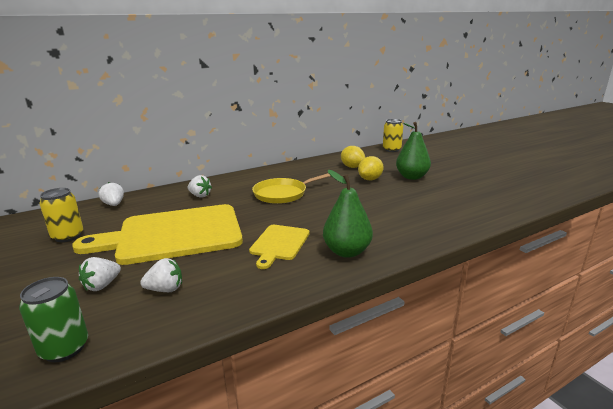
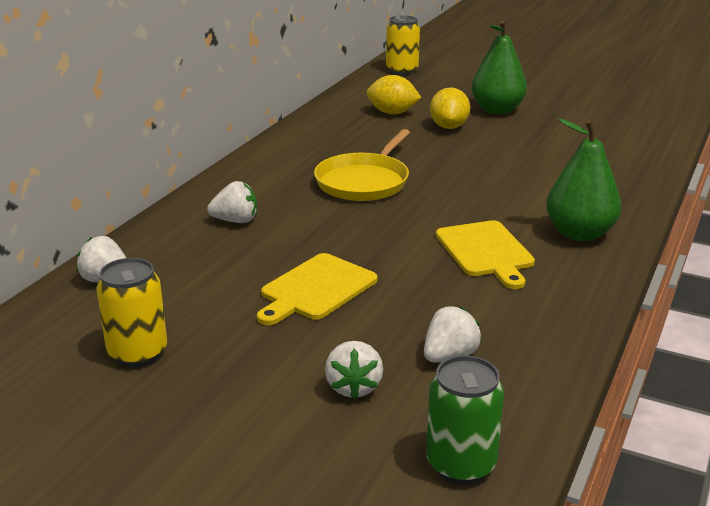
camera: 35 degrees left, 5 degrees up
(174, 234) = (316, 289): yellow cutting board -> yellow cutting board, size x0.49

